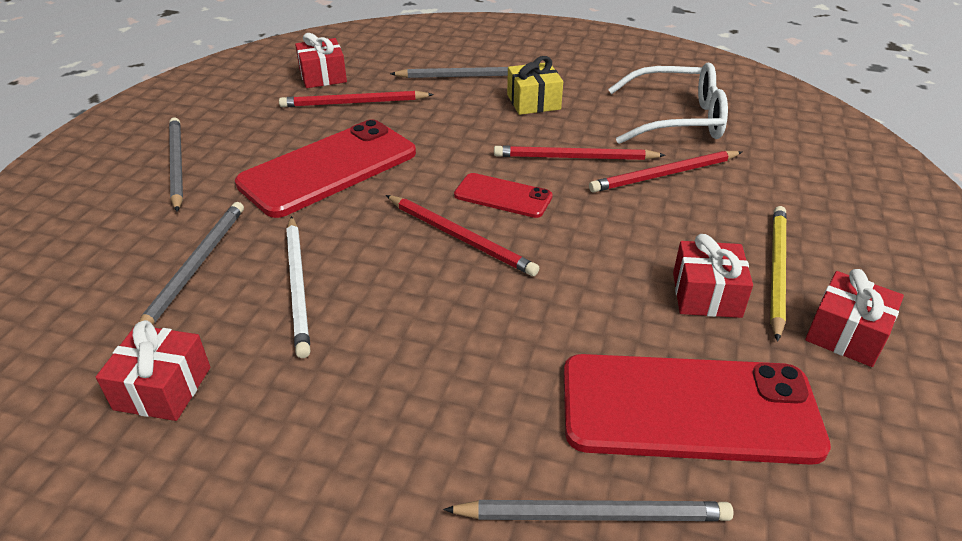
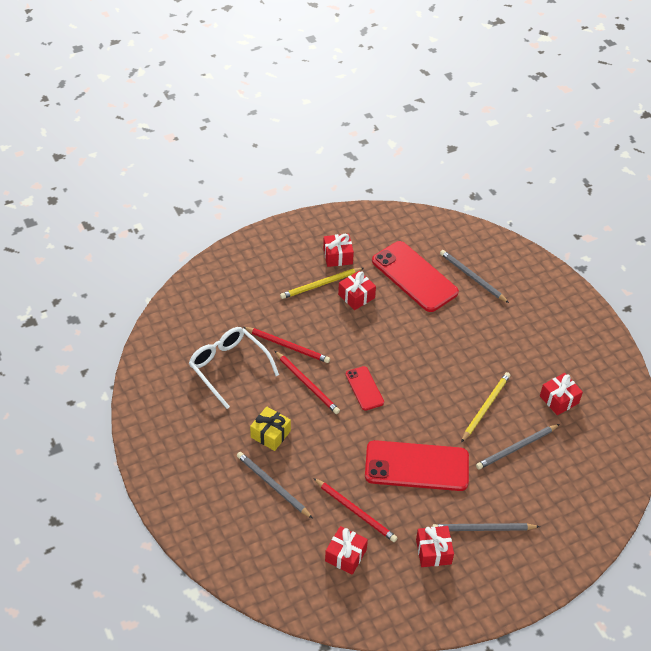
camera: 135 degrees left, 10 degrees up
(177, 165) = (483, 529): grey pencil -> grey pencil turned 60 degrees clockwise
(225, 121) = (433, 551): none -> red gift
(298, 286) = (485, 407): white pencil -> yellow pencil
(460, 237) = (405, 382): red pencil -> none

